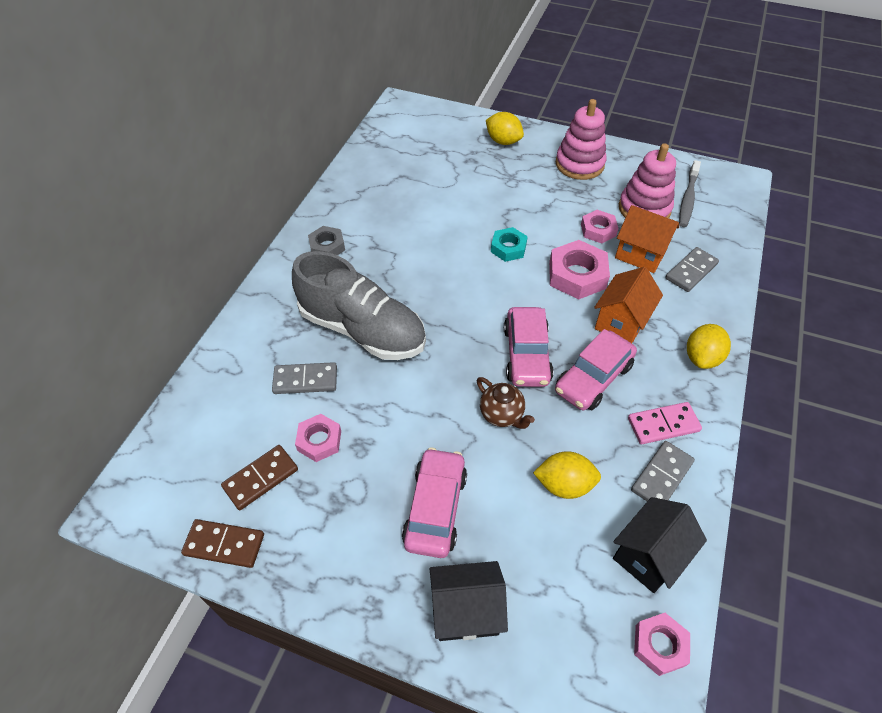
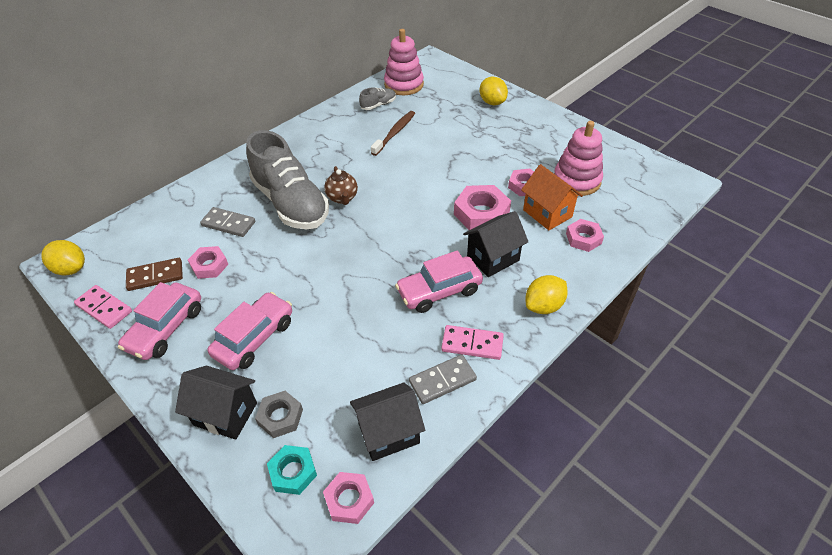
camera: 25 degrees right, 5 degrees down
(224, 545) = (104, 308): brown domino -> pink domino
(327, 246) = (306, 141): grey nut -> grey nut (280, 417)
(380, 177) = (378, 105): none -> grey shoe
(422, 207) = (395, 133): none -> brown toothbrush
(502, 415) = (349, 293): brown teapot -> brown teapot (342, 198)
(508, 248) = (440, 179): turquoise nut -> turquoise nut (293, 472)
(526, 355) = (398, 257): pink car -> pink car (166, 328)
(564, 484) = (360, 357): yellow lemon -> yellow lemon (71, 269)
(579, 164) = (544, 134): pink stacking toy -> pink stacking toy (404, 85)
(621, 322) = (493, 258): orange house -> black house
(687, 199) = (622, 183): grey toothbrush -> none
(691, 271) = (583, 238): grey domino -> pink nut

